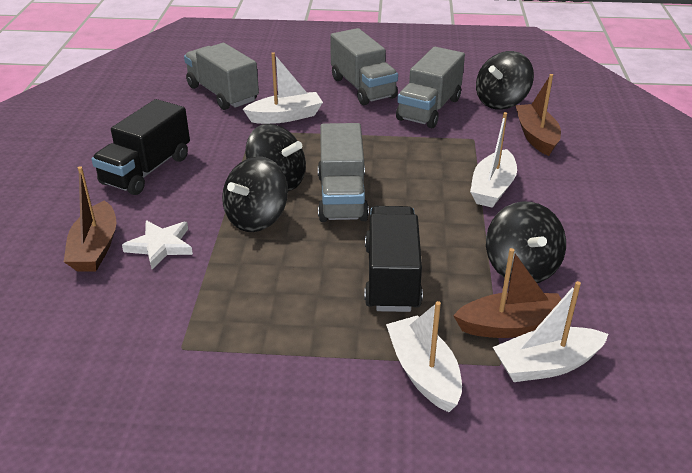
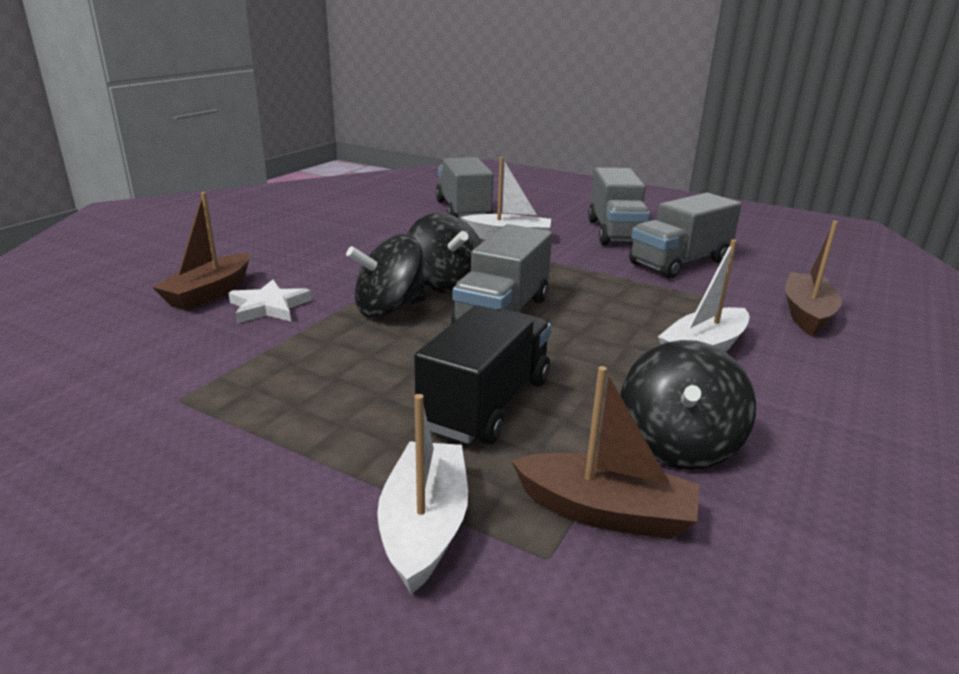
camera: 25 degrees right, 10 degrees down
(146, 170) = (328, 248): black truck -> none
(501, 102) = (780, 273): black spinning top -> none
(546, 365) = (622, 585): white boat -> none

